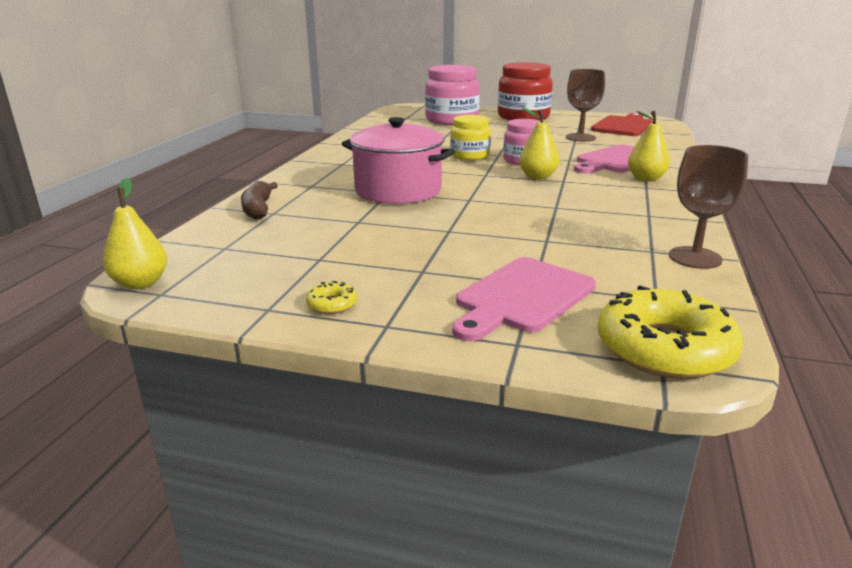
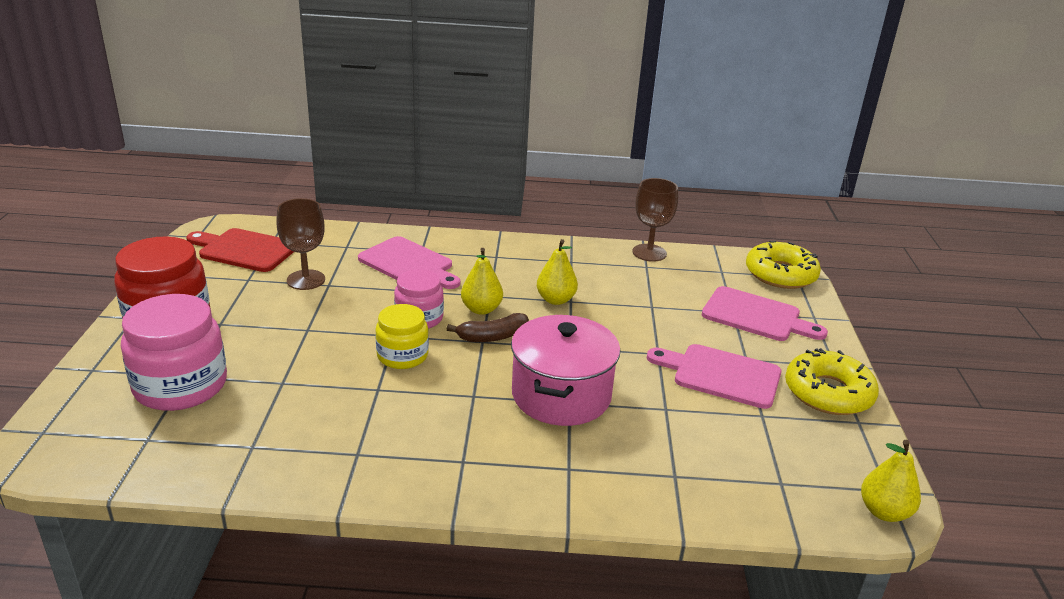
camera: 105 degrees left, 5 degrees up
(258, 209) = (669, 492): brown banana -> brown banana (492, 337)
(332, 304) = (828, 393): yellow donut -> yellow donut, size x2.34
(397, 252) = (721, 375): none -> pink cutting board
(646, 179) = (470, 254): yellow pear -> yellow pear (556, 300)

